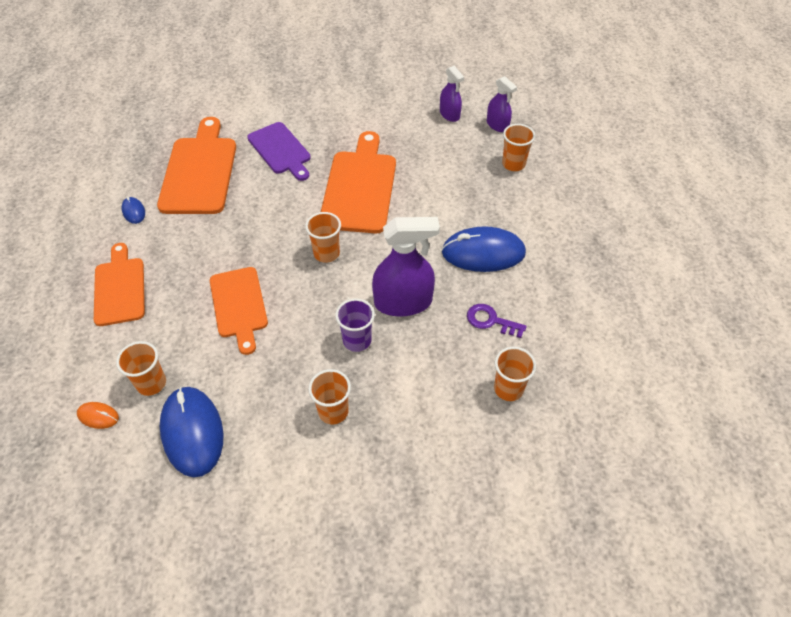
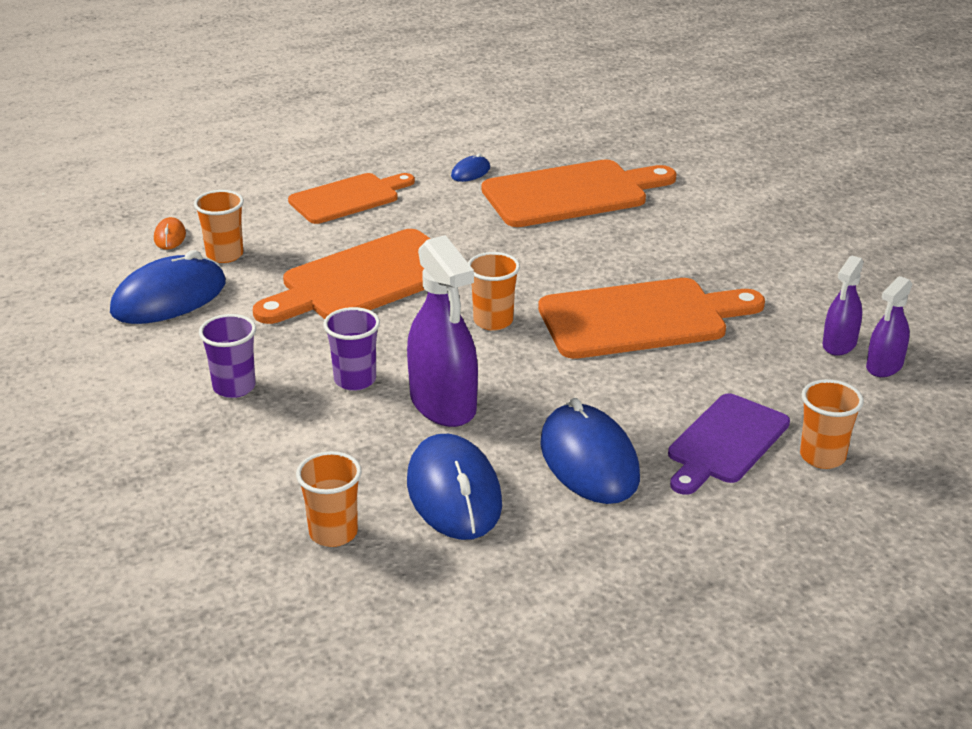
camera: 70 degrees right, 20 degrees down
(239, 305) = (365, 279): orange cutting board -> orange cutting board, size x1.52
(280, 150) = (661, 239): purple cutting board -> purple cutting board (725, 442)
(333, 411) = (234, 387): orange cup -> purple cup
(491, 321) = (454, 493): purple key -> blue mouse
(497, 125) = (908, 421): purple spray bottle -> purple spray bottle (839, 344)

